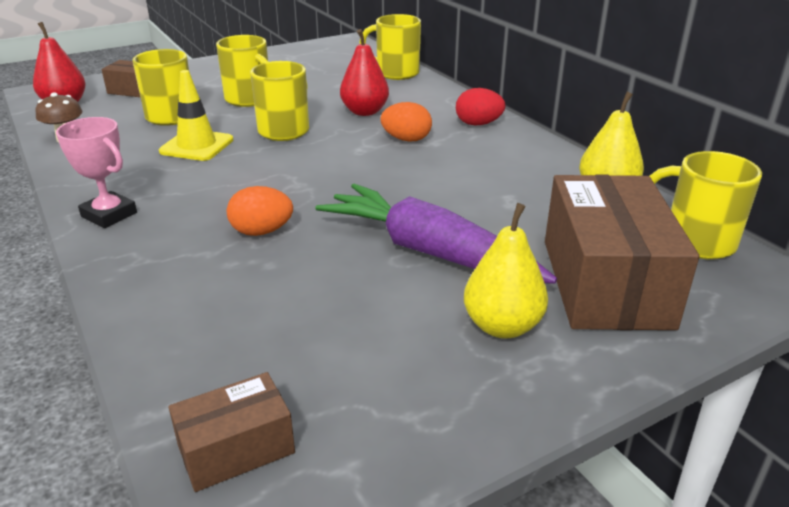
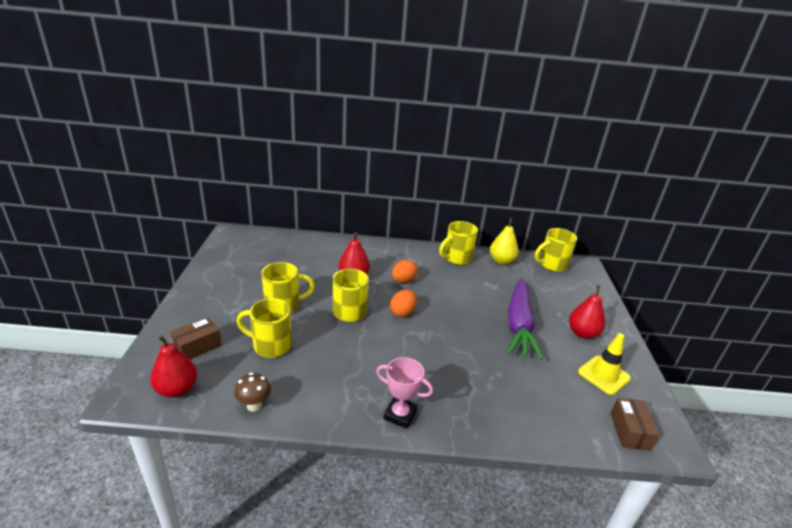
camera: 60 degrees left, 0 degrees up
(109, 215) = (400, 415): pink trophy -> pink trophy turned 45 degrees clockwise
(197, 146) = (334, 350): yellow traffic cone -> yellow traffic cone (603, 375)
(261, 231) = (465, 364): orange egg -> orange egg (402, 312)
(396, 73) = (310, 244): yellow mug -> yellow mug (456, 258)
(429, 252) = (519, 325): purple carrot -> purple carrot turned 60 degrees counterclockwise
(478, 124) = (407, 254): red egg -> none
(502, 326) = (582, 333): yellow pear -> red pear
(605, 282) = (567, 297): brown box -> none

